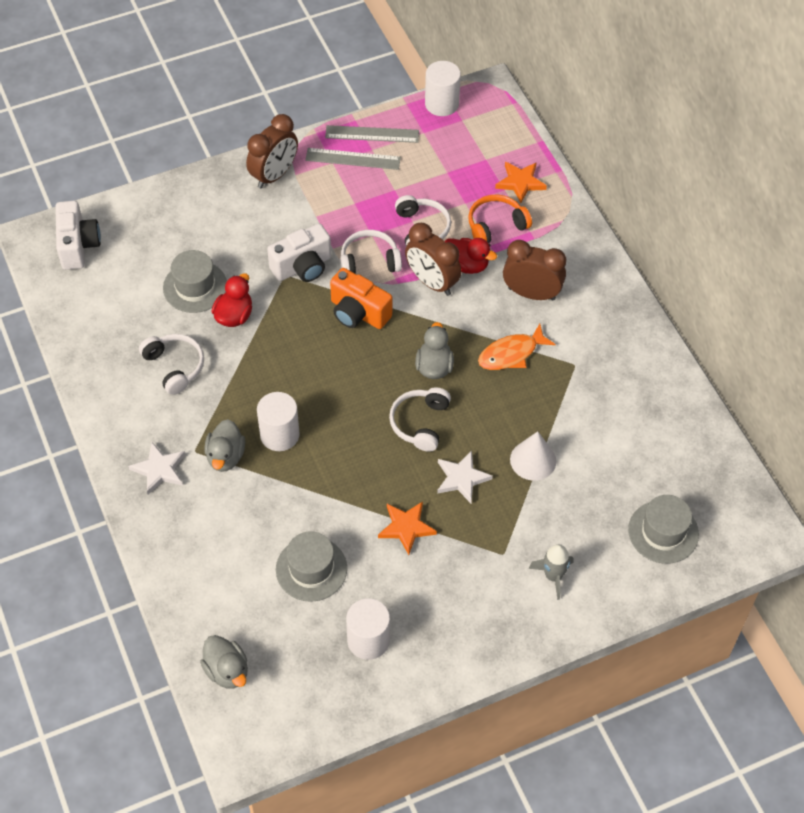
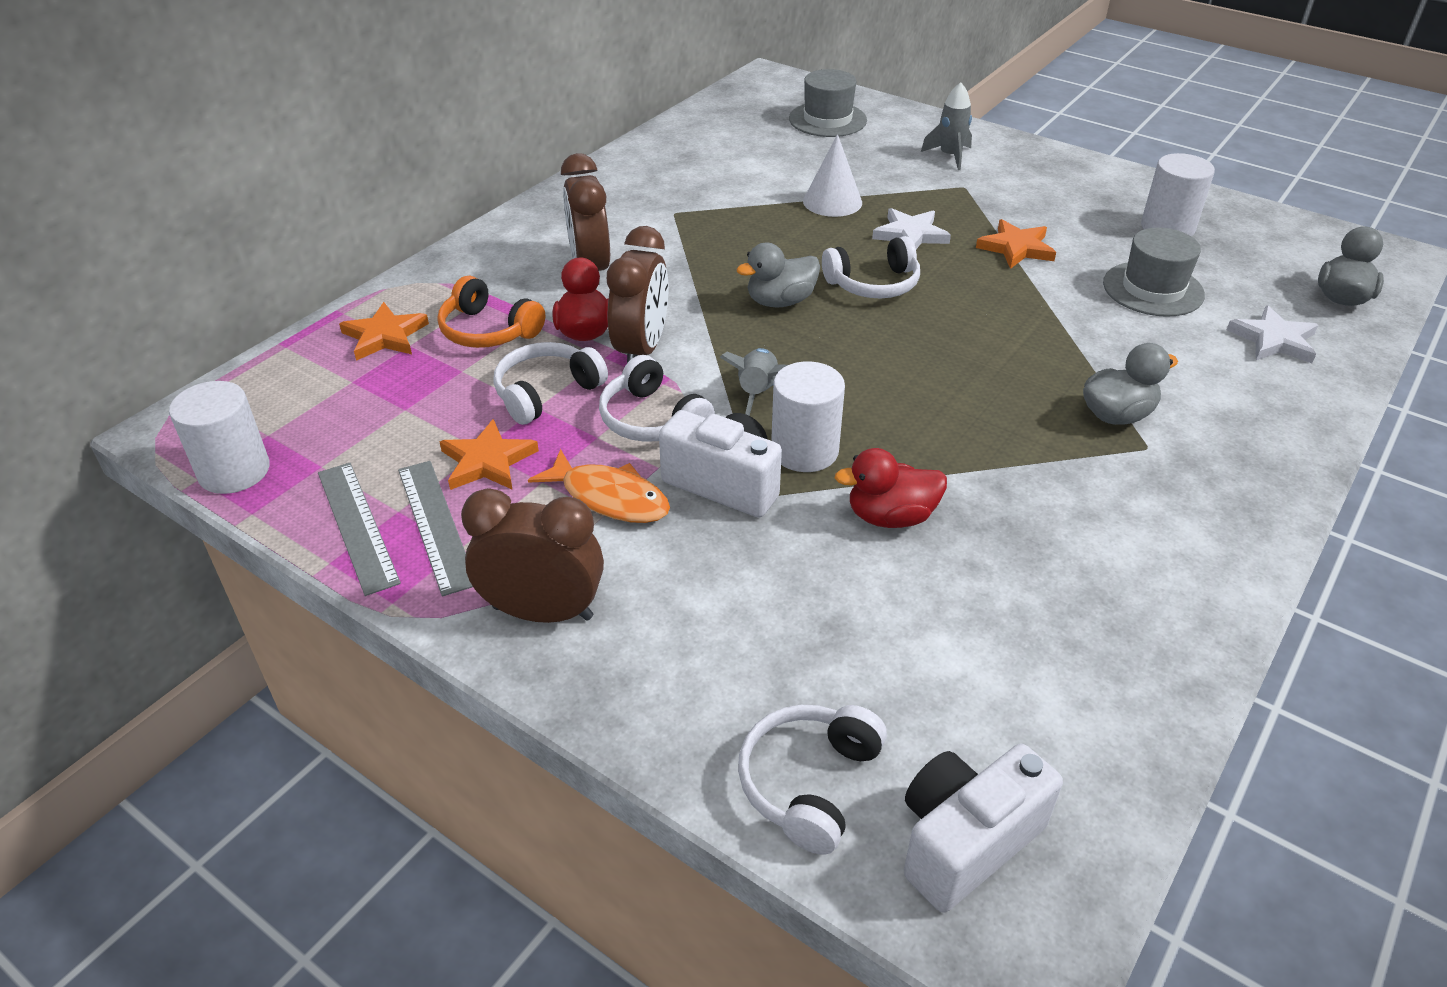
camera: 120 degrees left, 15 degrees down
(159, 470) = (1218, 467): white star -> white star (1273, 340)
(175, 366) = (1052, 538): white headphones -> white headphones (809, 783)
(195, 287) = (883, 594): grey hat -> none
(279, 435) = (1026, 383): white cylinder -> white cylinder (804, 450)
(358, 313) = (757, 393): orange camera -> grey rocket
(384, 189) = (487, 461): none -> orange star
(511, 354) = (701, 255): orange fish -> orange fish (609, 498)

